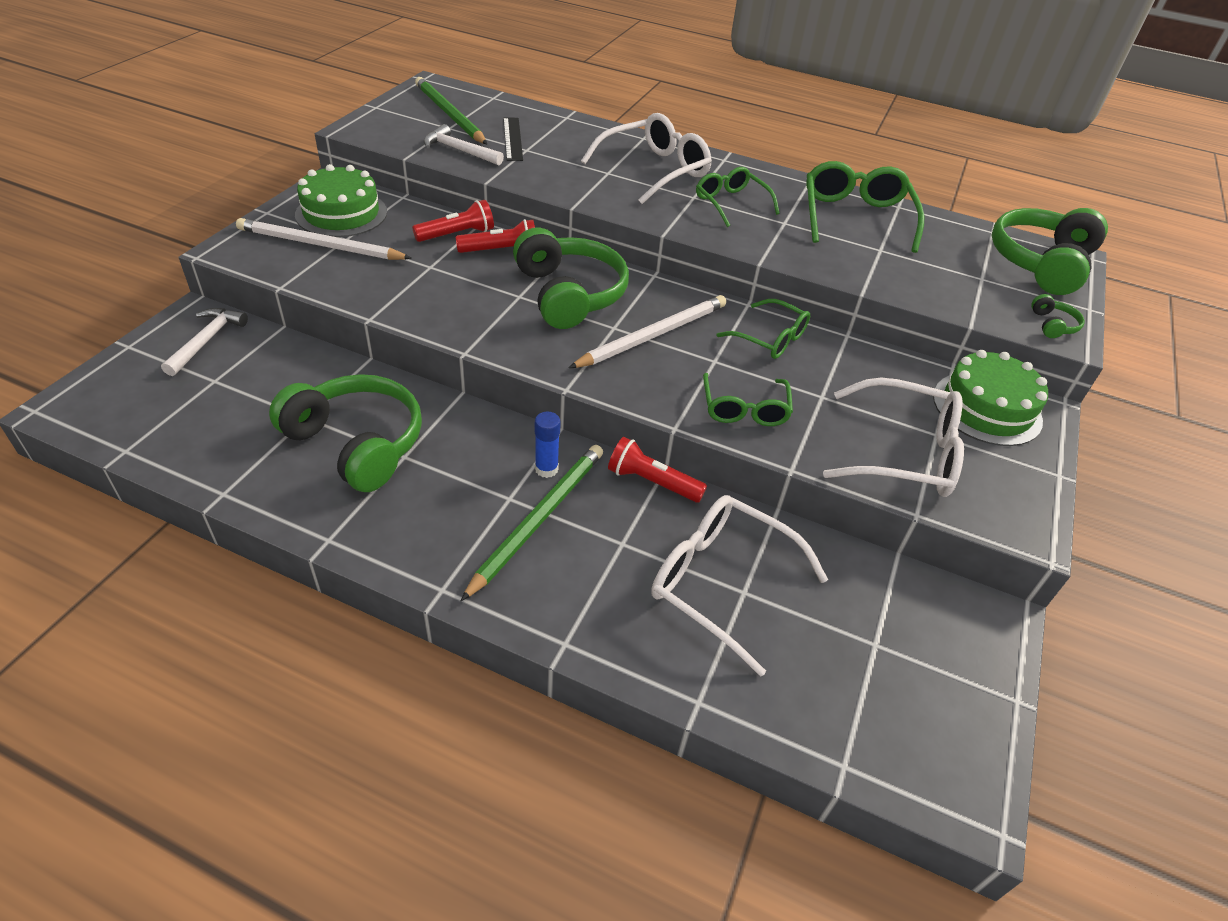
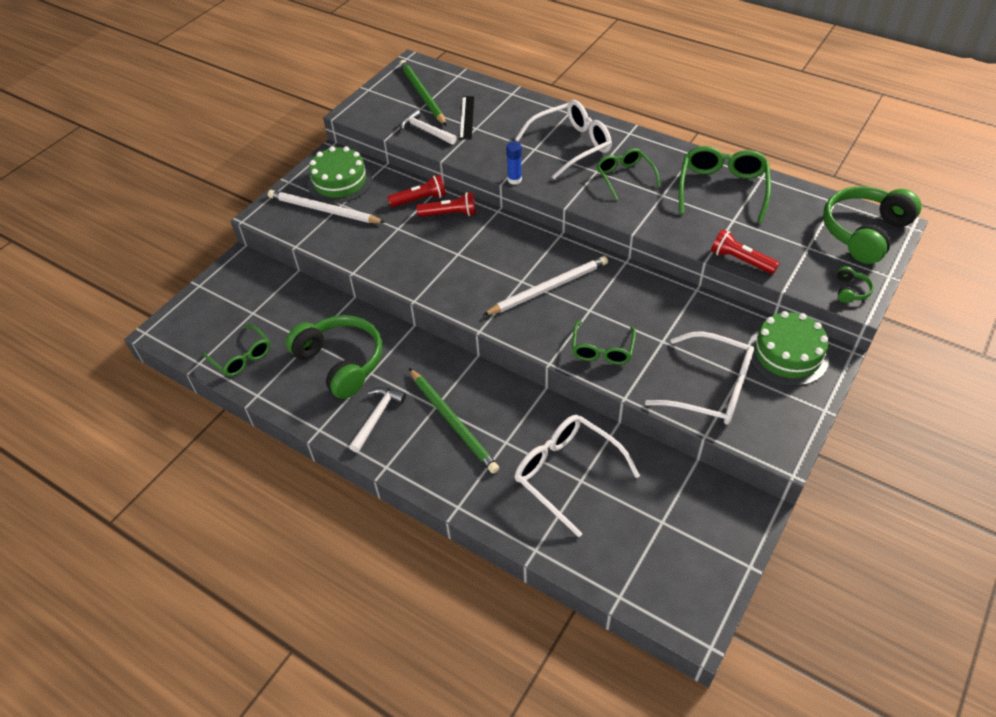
camera: 15 degrees right, 5 degrees up
(206, 340) = (248, 282): white hammer -> white hammer (377, 417)
(538, 519) = (453, 422): green pencil -> green pencil turned 105 degrees clockwise
(546, 469) = (463, 386): blue glue stick -> blue glue stick (514, 180)
(569, 294) = (493, 252): green headphones -> none
(652, 482) = (534, 398): red flashlight -> red flashlight (740, 260)
(770, 338) = (636, 292): green glasses -> green glasses (242, 357)

